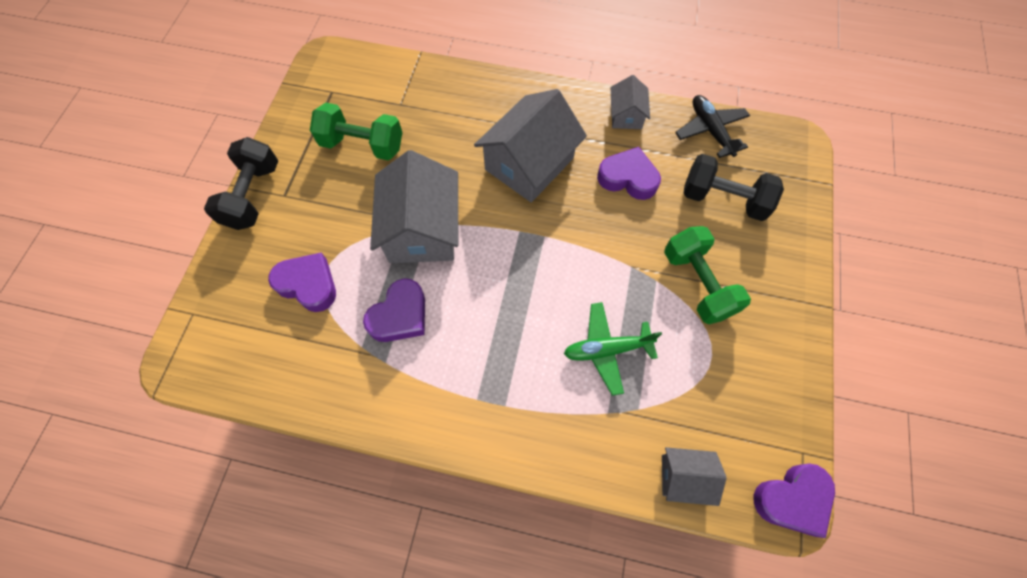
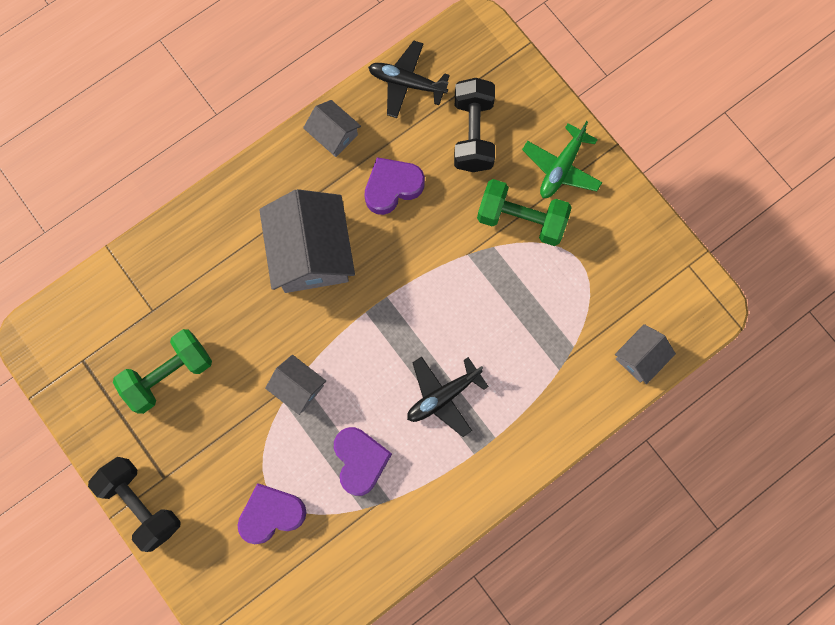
camera: 50 degrees left, 10 degrees up
(422, 229) = (298, 387): grey house -> grey house, size x0.51
(503, 337) = (443, 396): none -> black plane
(607, 349) = (515, 330): green plane -> green plane (561, 167)
(723, 199) = (473, 134): black dumbbell -> black dumbbell turned 60 degrees counterclockwise
(792, 499) = (708, 301): purple heart -> none

